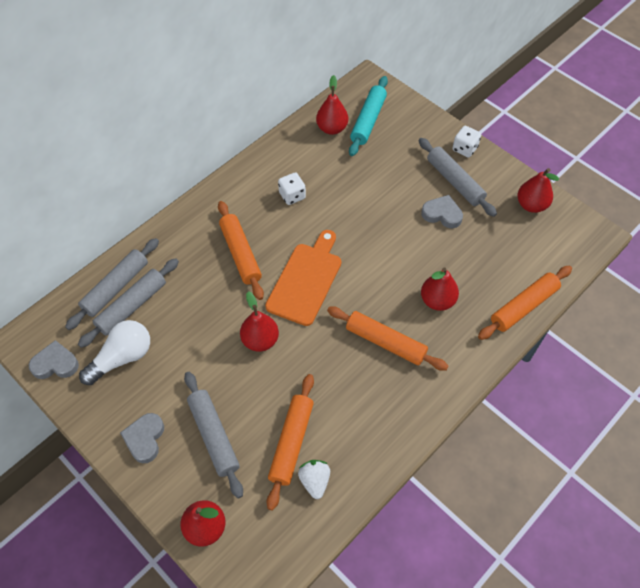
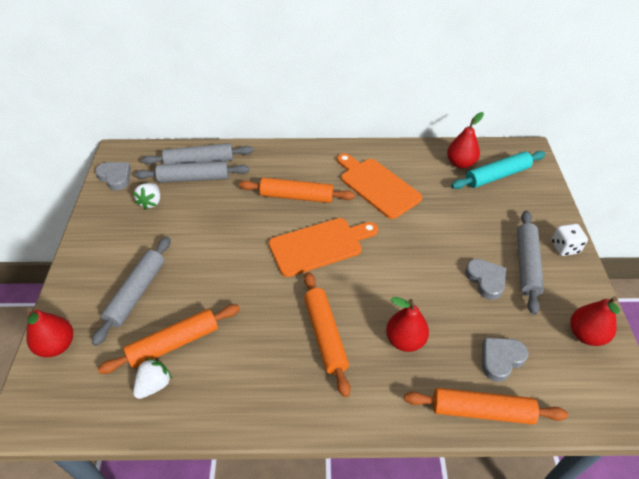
camera: 45 degrees right, 10 degrees down
(122, 358) = (151, 202): white light bulb -> white strawberry
(145, 439) = (100, 258): grey heart -> grey heart (500, 359)
(240, 254) = (296, 196): orange rolling pin -> orange rolling pin turned 75 degrees clockwise
(260, 340) = (240, 259): red pear -> none
(292, 196) = (377, 186): white dice -> orange cutting board

